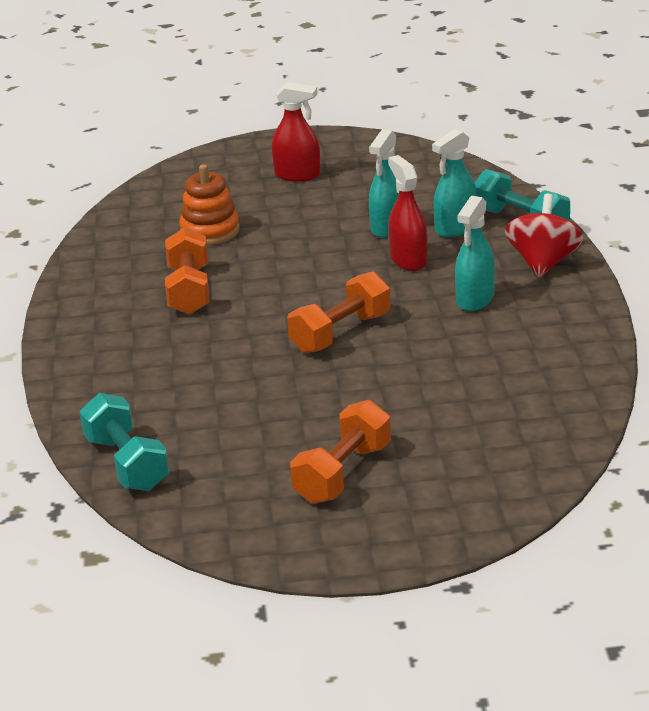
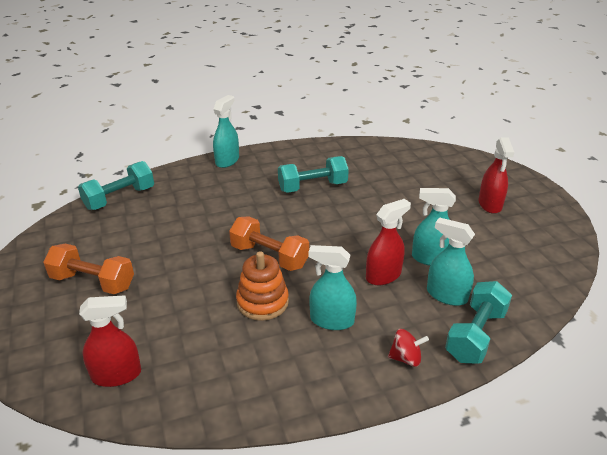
camera: 75 degrees right, 5 degrees up
(66, 360) = (227, 160): none -> turquoise spray bottle
(189, 291) = (312, 187): orange dumbbell -> turquoise dumbbell
(210, 231) = (391, 182): orange stacking toy -> orange stacking toy (262, 302)
(526, 442) = (116, 375): none -> red spray bottle
(543, 263) = (406, 358): red spinning top -> red spinning top, size x0.56

